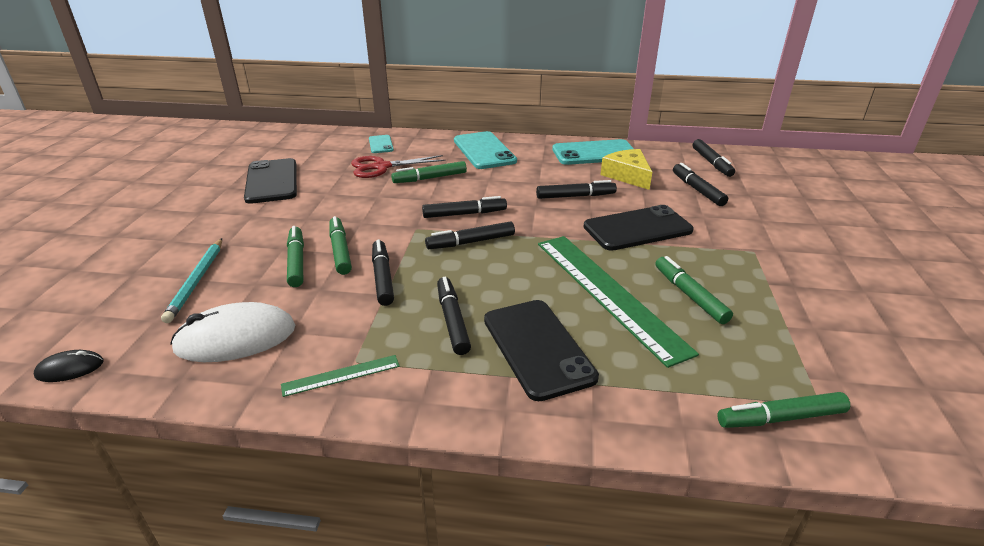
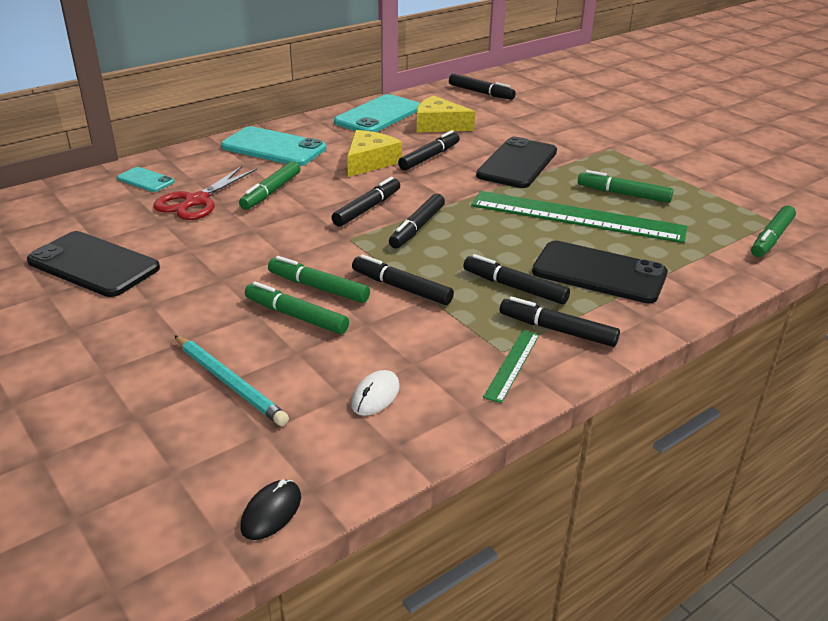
camera: 45 degrees left, 0 degrees up
(236, 338) = (375, 395): white mouse -> white mouse, size x0.49
(527, 183) = (370, 162): none -> yellow cheese
(697, 190) = (506, 118): black marker -> black marker (557, 330)

